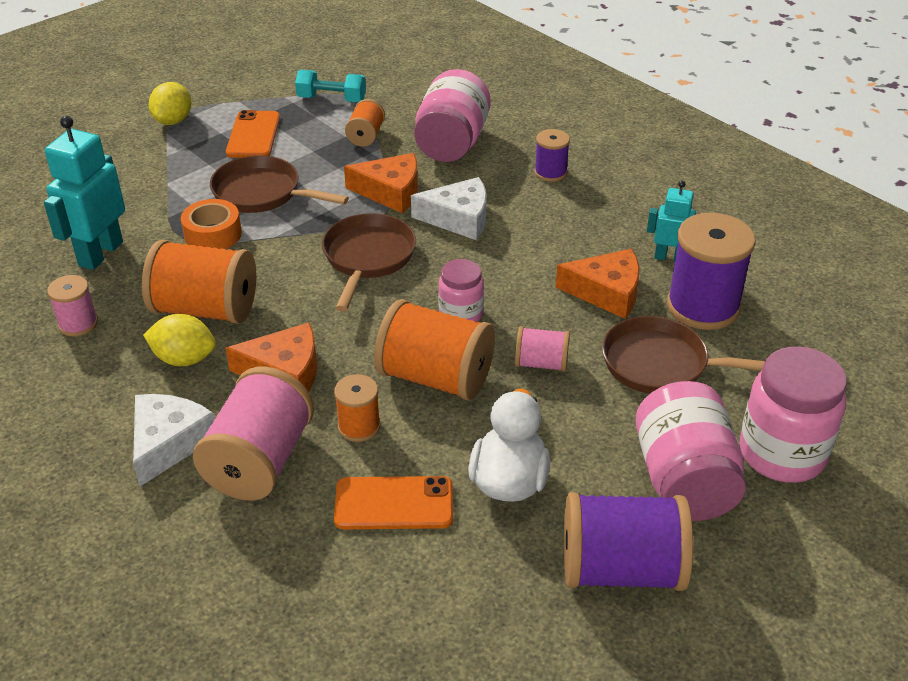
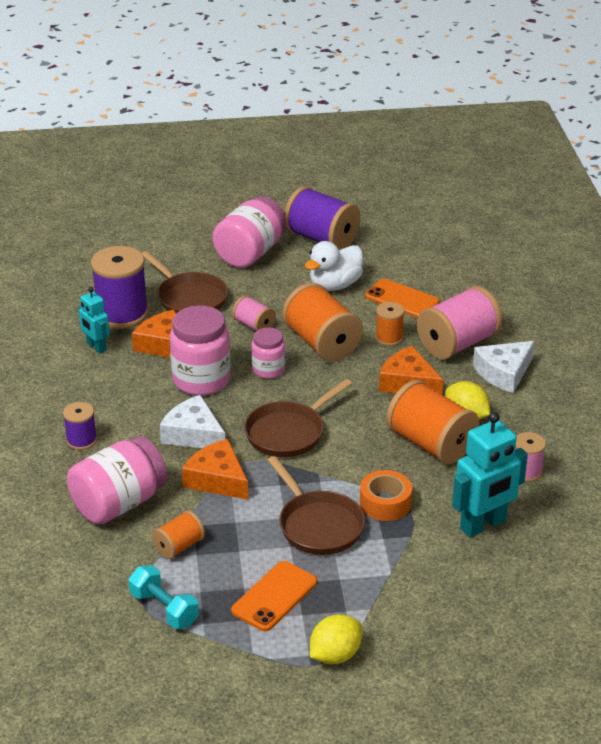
camera: 145 degrees left, 5 degrees down
(782, 453) = (189, 243): pink jar -> pink jar (201, 380)

